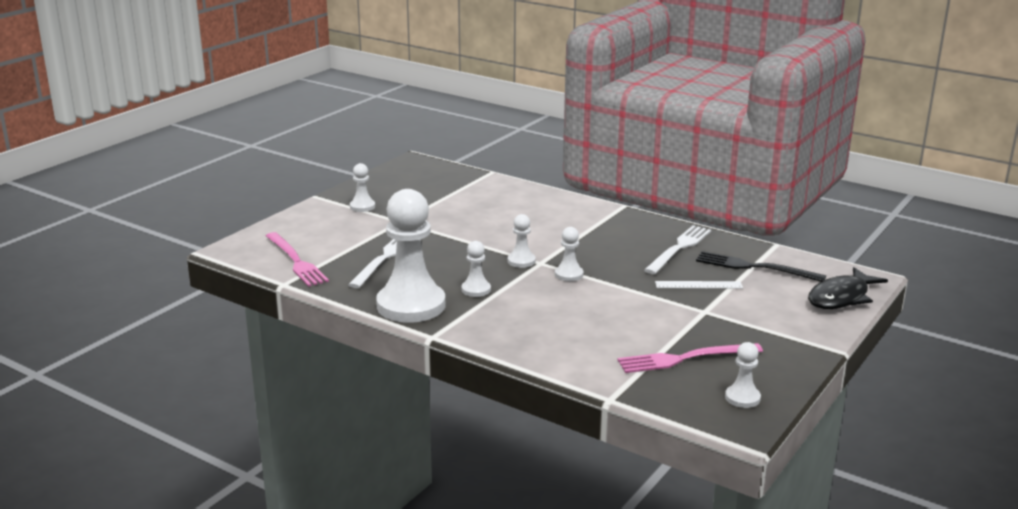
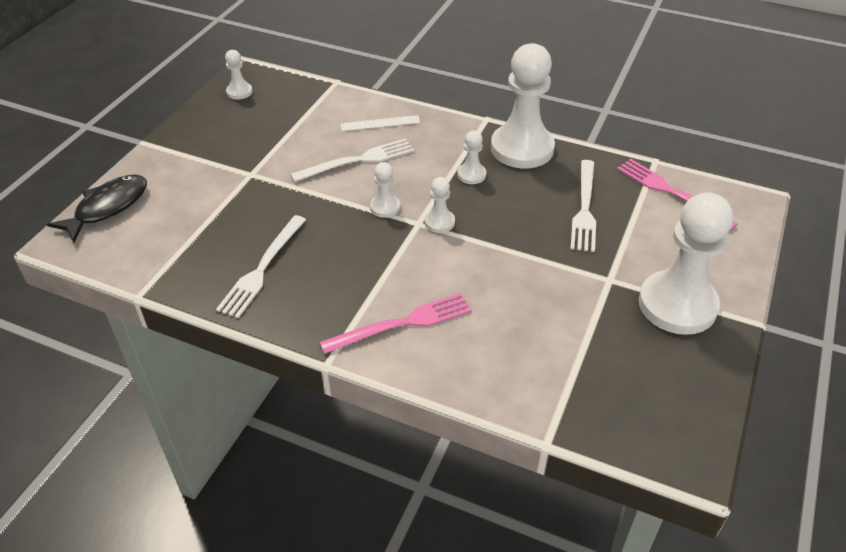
camera: 170 degrees right, 20 degrees up
(362, 206) = (677, 305): white pawn -> white pawn, size x2.27
(591, 311) = (357, 161): none -> white fork
(685, 358) = (276, 120): pink fork -> pink fork (402, 324)
(698, 285) = (250, 208): white ruler -> white ruler (380, 123)
(755, 267) = (181, 244): black fork -> none

